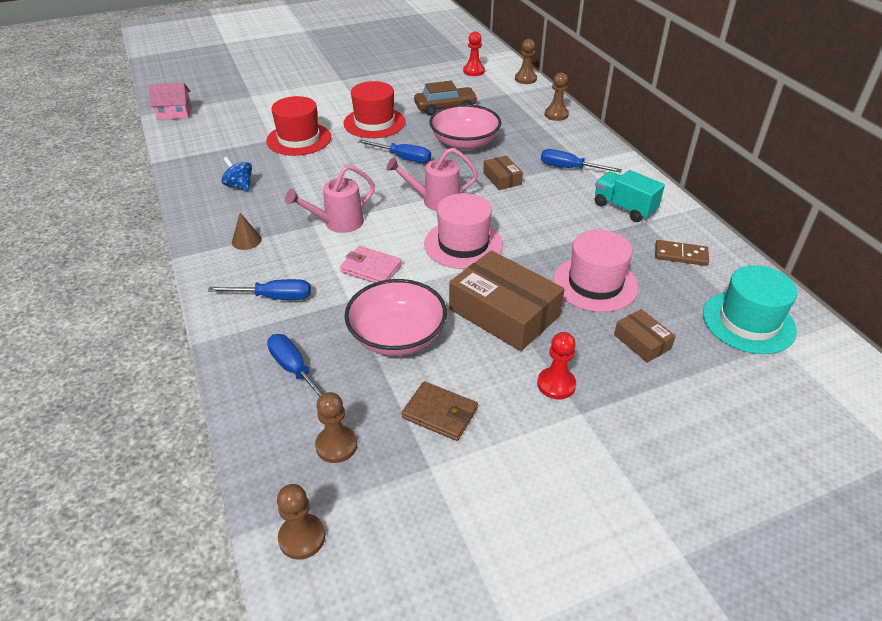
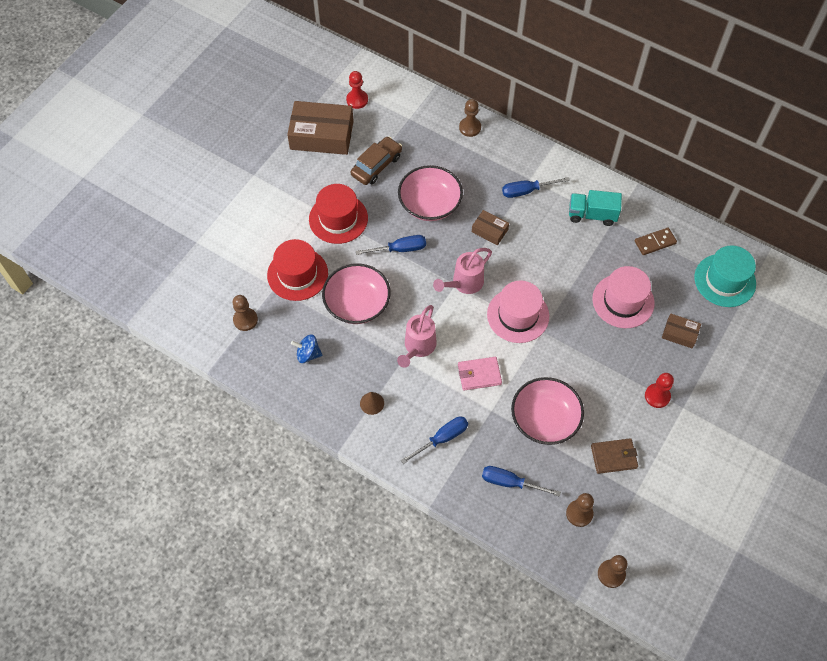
camera: 35 degrees left, 20 degrees up
(174, 113) = (155, 304): pink house -> none
(322, 174) = (357, 304): none -> pink bowl
(504, 312) = (589, 359): brown box -> brown box (321, 135)
(525, 79) = (409, 89): brown pawn -> brown pawn (245, 320)

